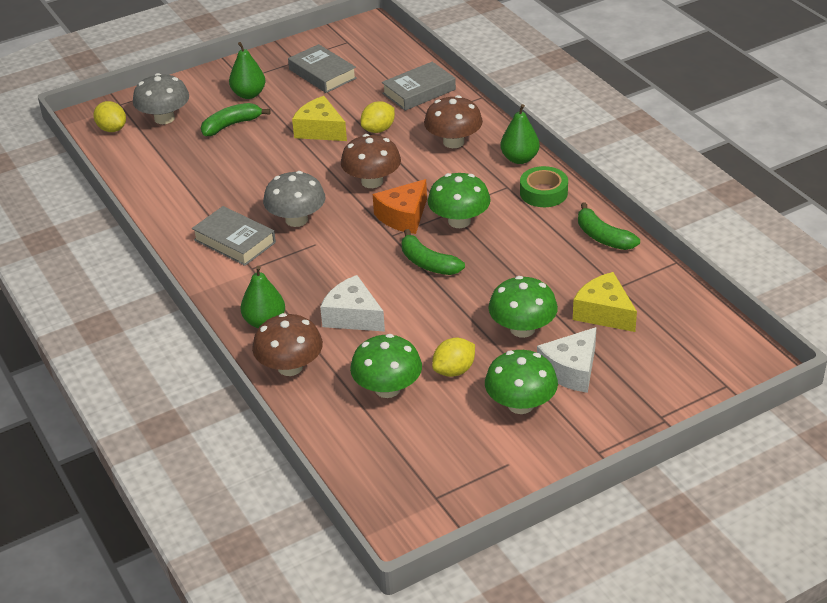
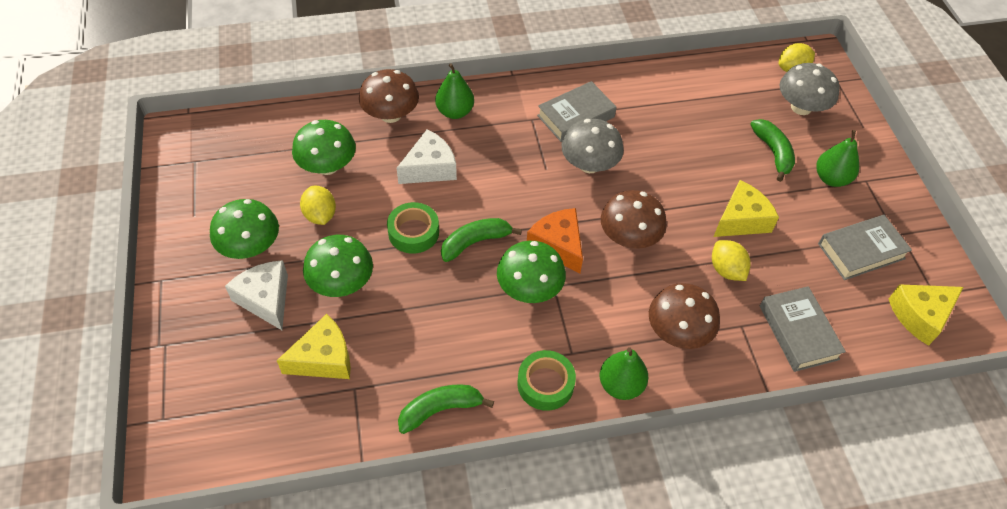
camera: 105 degrees right, 15 degrees up
(371, 46) = (920, 316): none -> yellow cheese
(438, 303) = (413, 232): none -> green tape

